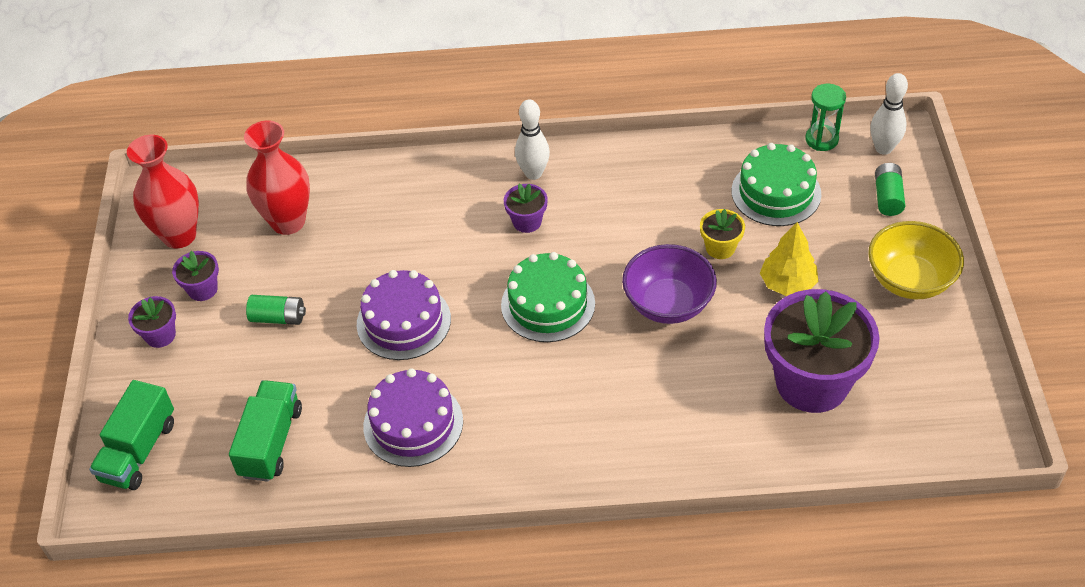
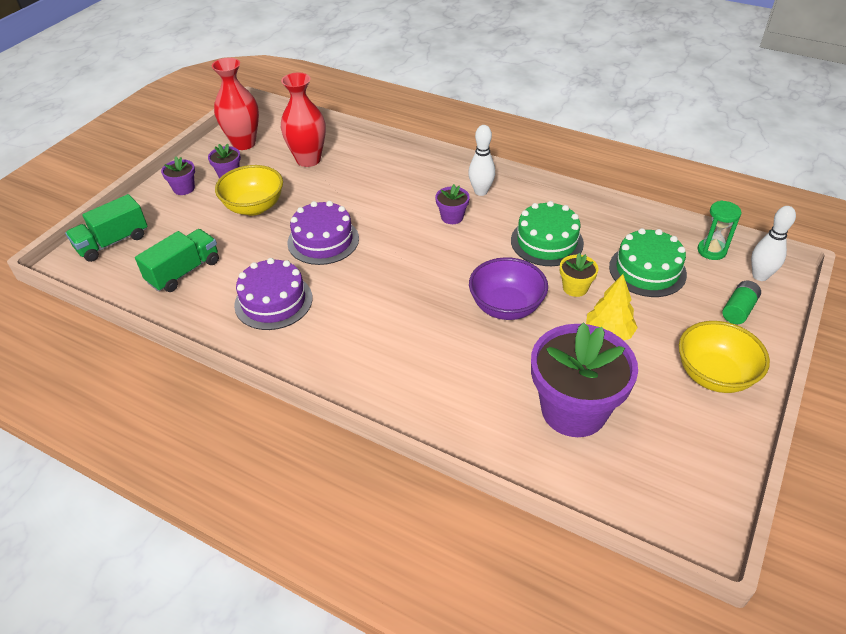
camera: 30 degrees right, 5 degrees down
(278, 318) = (254, 207): green battery -> yellow bowl
(548, 304) = (422, 270): green cake -> green cake (547, 242)

